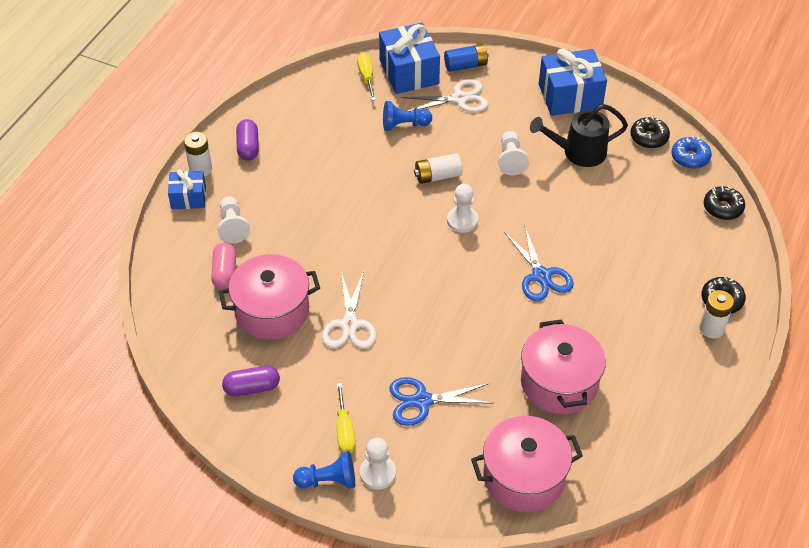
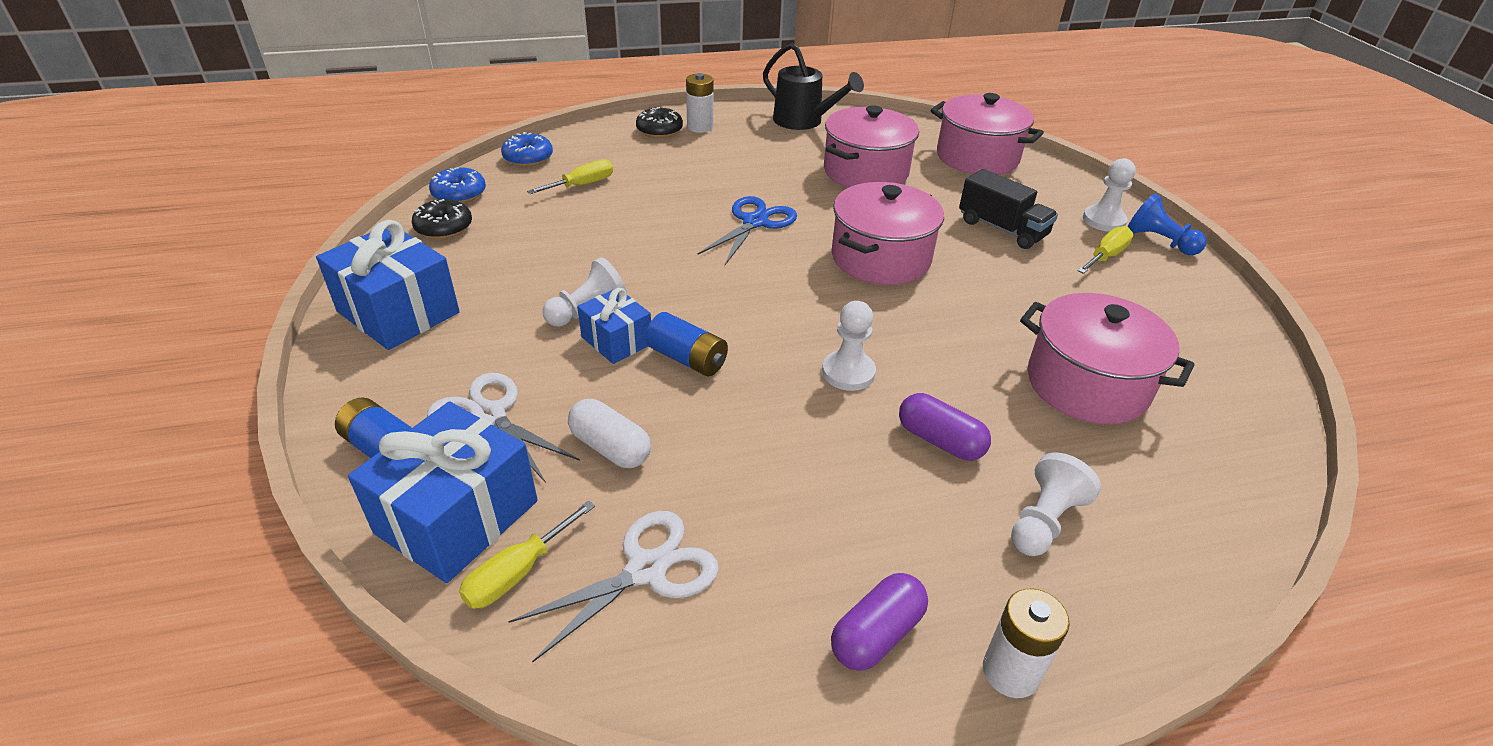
camera: 130 degrees left, 10 degrees down
(188, 198) = (1083, 634): blue gift -> blue gift (616, 340)
(225, 273) = (1116, 469): pink capsule -> none
(252, 388) = (1184, 340): purple capsule -> purple capsule (940, 441)
(349, 325) = (1003, 314): white scissors -> white scissors (646, 570)
(404, 125) = (610, 447): blue pawn -> white capsule
(422, 401) = (1002, 229): blue scissors -> black truck
(437, 176) = (687, 359): white battery -> blue battery
(449, 309) = (880, 258): none -> pink pot
(462, 220) = (742, 304): white pawn -> white pawn (848, 372)
(578, 152) = (521, 266): black watering can -> black watering can (804, 122)
(659, 217) = (582, 185): none -> yellow screwdriver
(723, 208) = (528, 158): black donut -> blue donut

